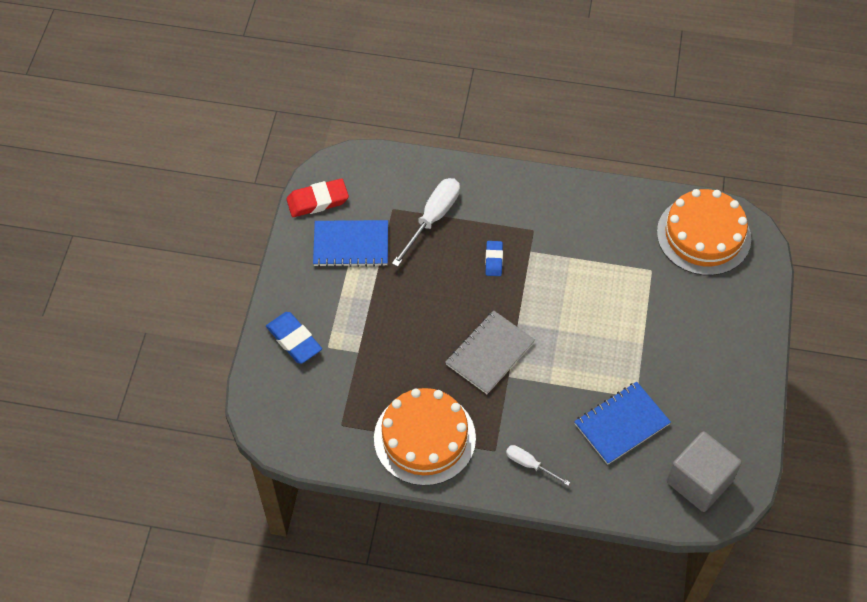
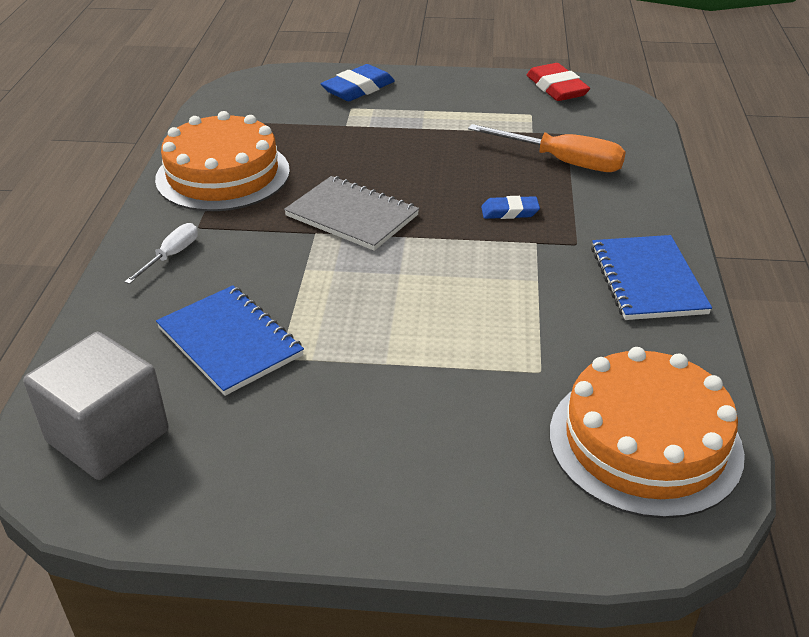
camera: 85 degrees right, 20 degrees down
(351, 245) = (500, 111): blue notebook -> blue notebook (647, 280)
(432, 218) = (562, 162): white screwdriver -> orange screwdriver

